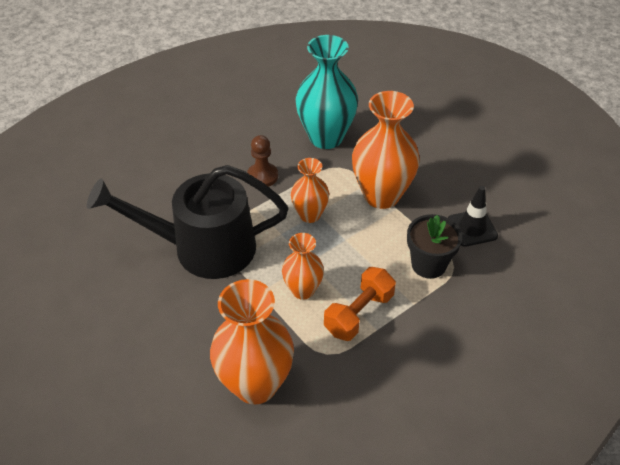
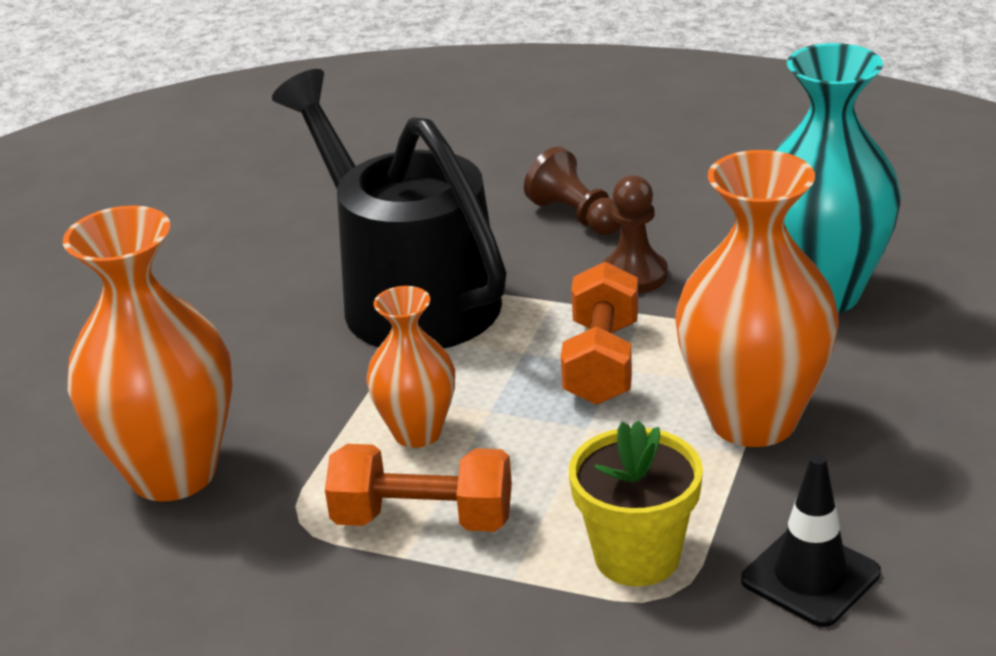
camera: 60 degrees right, 15 degrees down
(202, 170) = (576, 216): none -> brown pawn
(310, 215) = (602, 362): orange vase -> orange dumbbell
(428, 264) = (637, 556): black flower pot -> yellow flower pot

